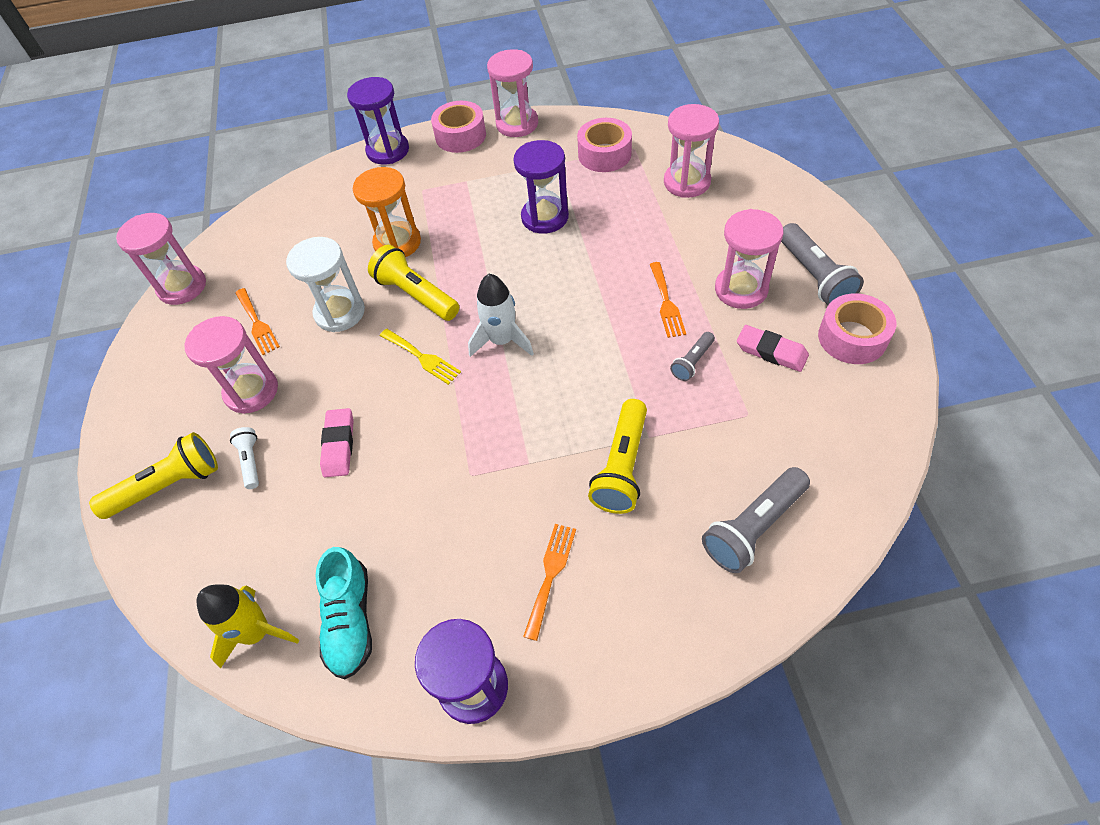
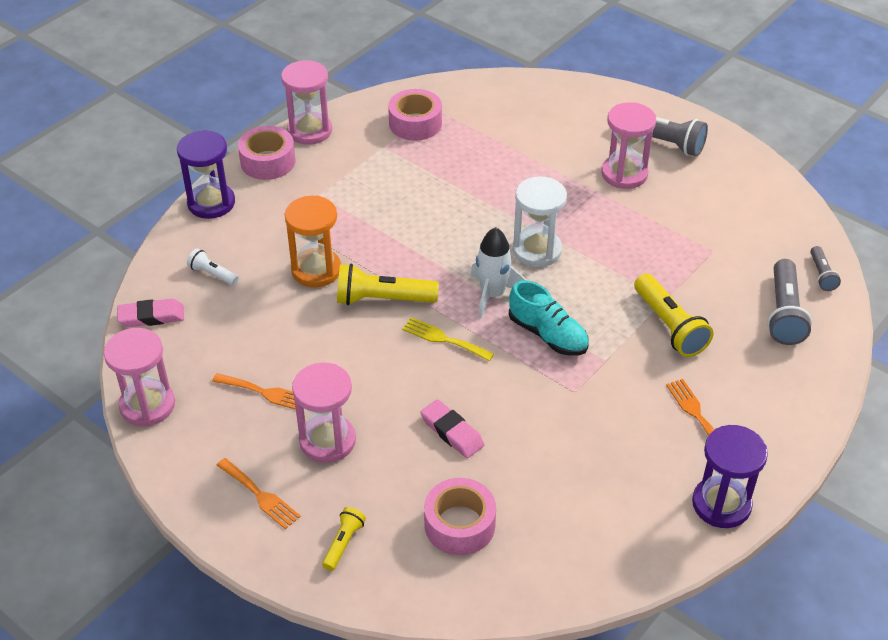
camera: 45 degrees left, 10 degrees down
(168, 486) = (343, 543): yellow flashlight -> yellow flashlight, size x0.55
(251, 461) = (393, 485): white flashlight -> white flashlight (213, 274)
(257, 632) = (542, 577): yellow rocket -> none
(340, 312) = (331, 345): white hourglass -> white hourglass (537, 250)
(350, 620) = (599, 526): turquoise shoe -> turquoise shoe (548, 335)
(422, 357) = (444, 339): yellow fork -> yellow fork turned 150 degrees counterclockwise
(545, 217) = (421, 192): purple hourglass -> none
(666, 303) = (583, 208): orange fork -> orange fork (260, 495)
(687, 182) = (504, 117): pink hourglass -> none
(692, 362) = (643, 237): grey flashlight -> grey flashlight (821, 275)
(771, 351) = (686, 204): pink eraser -> pink eraser (151, 316)
(852, 337) = (725, 170): pink tape -> pink tape (459, 525)

